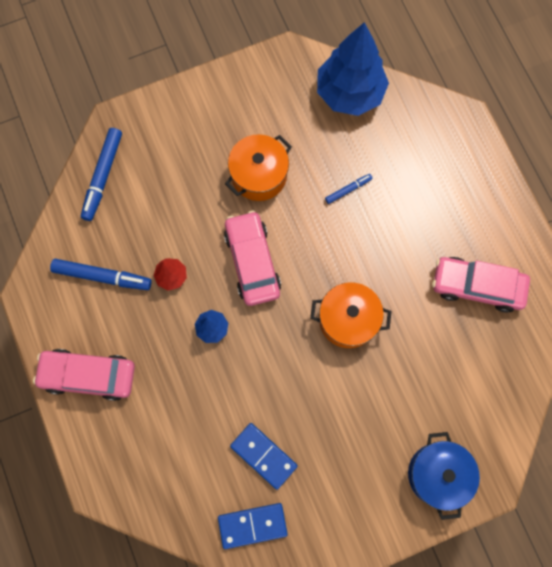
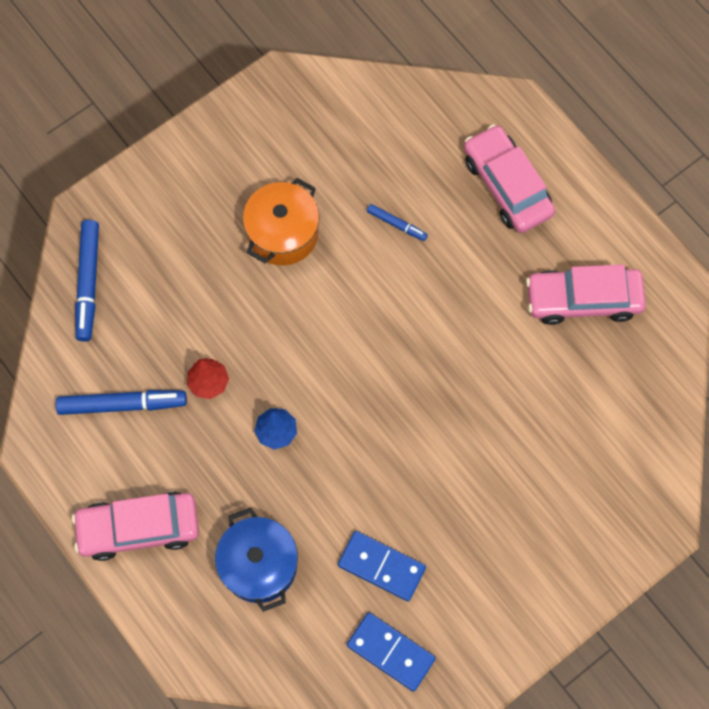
camera: 15 degrees left, 5 degrees down
(252, 262) = (303, 339): pink car -> pink car (507, 185)
(252, 525) = (391, 652): blue domino -> blue domino turned 60 degrees clockwise
(348, 190) = (396, 224): blue marker -> blue marker turned 75 degrees clockwise
(348, 320) = (439, 379): orange pot -> none
(349, 93) = (367, 107): blue tree -> none
(437, 474) = (596, 532): blue pot -> blue pot (259, 565)

